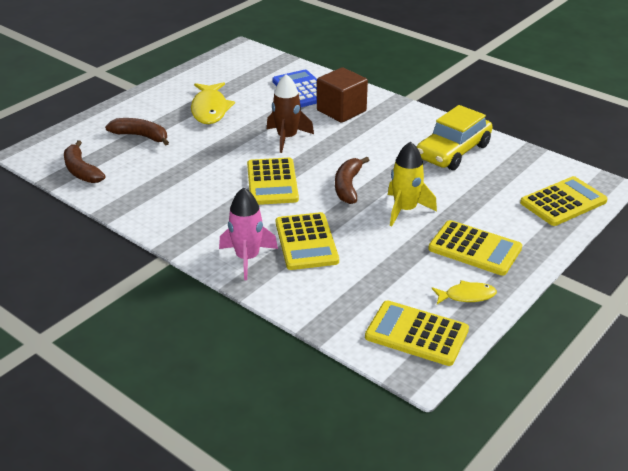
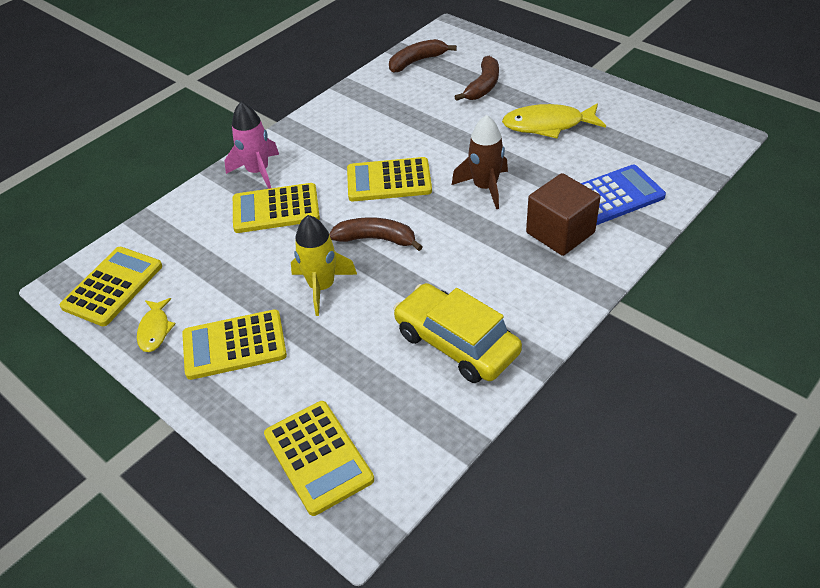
camera: 95 degrees right, 10 degrees up
(474, 249) = (234, 345): yellow calculator -> yellow calculator turned 45 degrees clockwise

